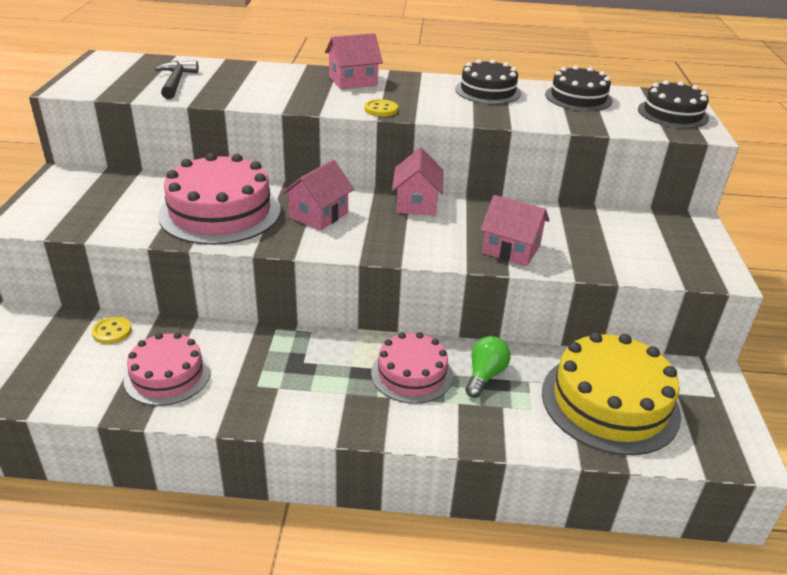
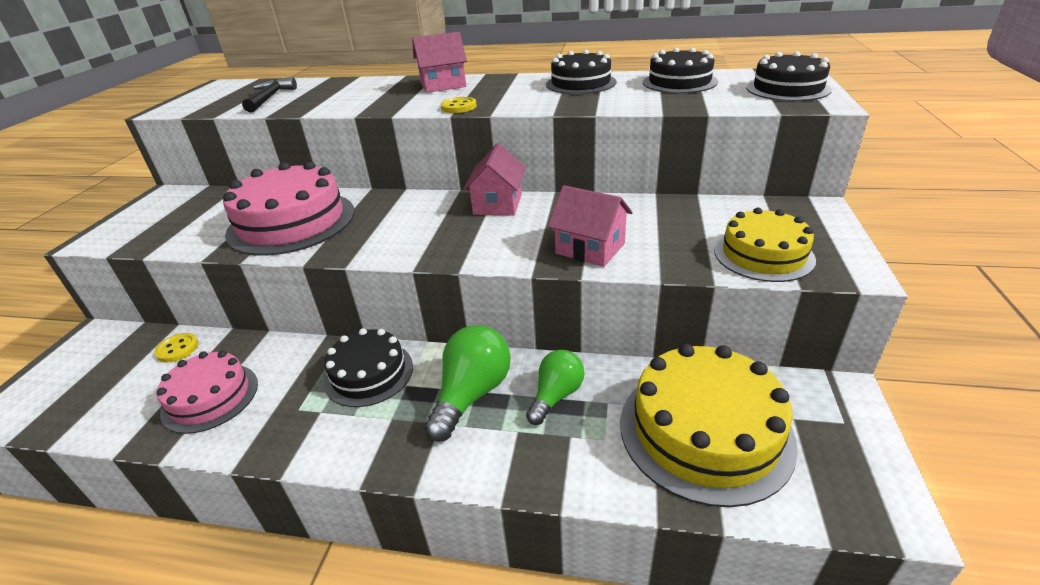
camera: 10 degrees right, 0 degrees up
(312, 356) = (369, 373): none -> black cake
(318, 215) = (390, 220): pink house -> none
(411, 374) = (472, 394): pink cake -> green light bulb
(654, 260) = (763, 254): none -> yellow cake

